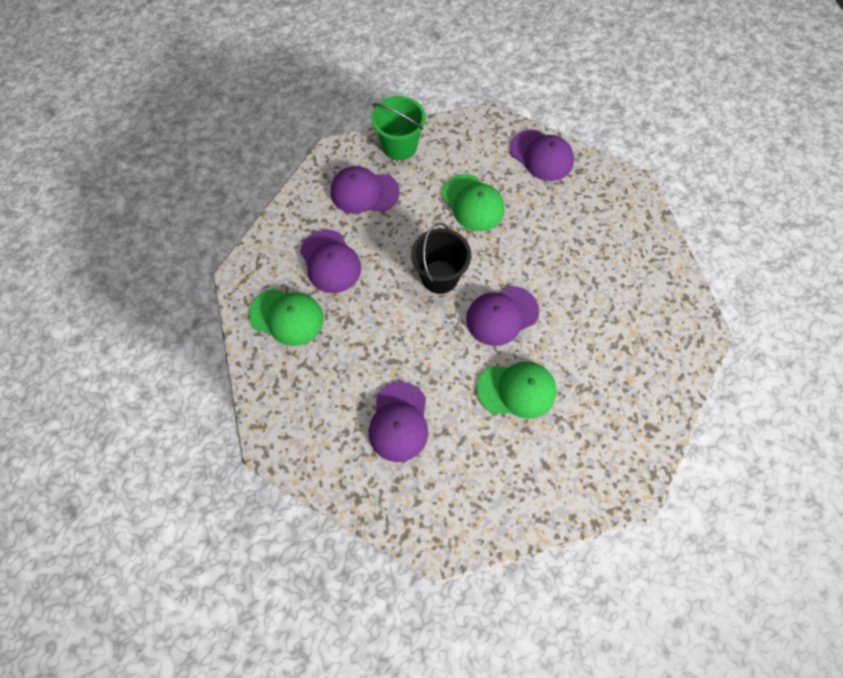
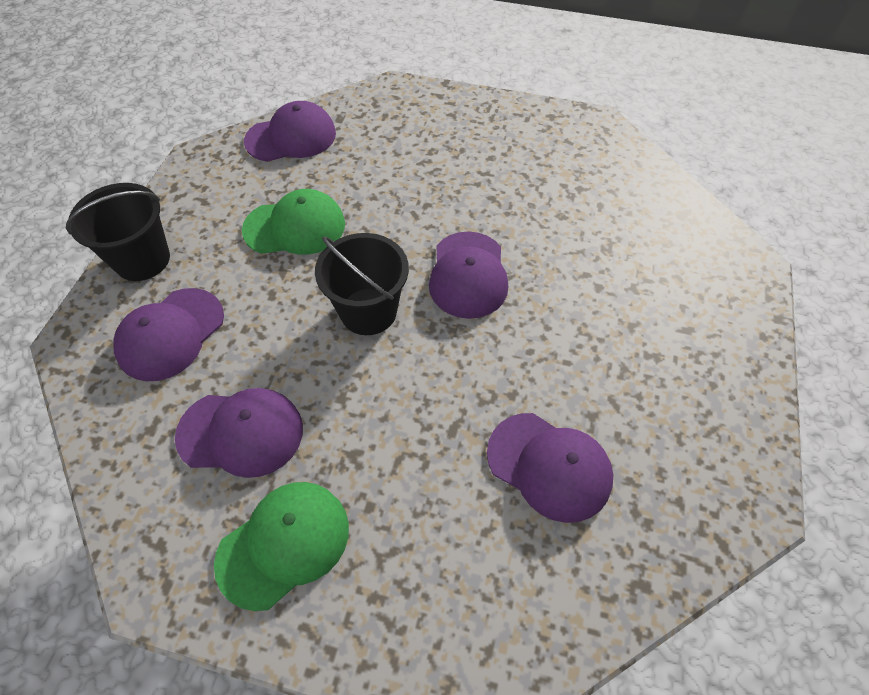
camera: 60 degrees left, 10 degrees down
(400, 146) = (142, 260): green bucket -> black bucket
(517, 390) = (576, 309): green cap -> none

